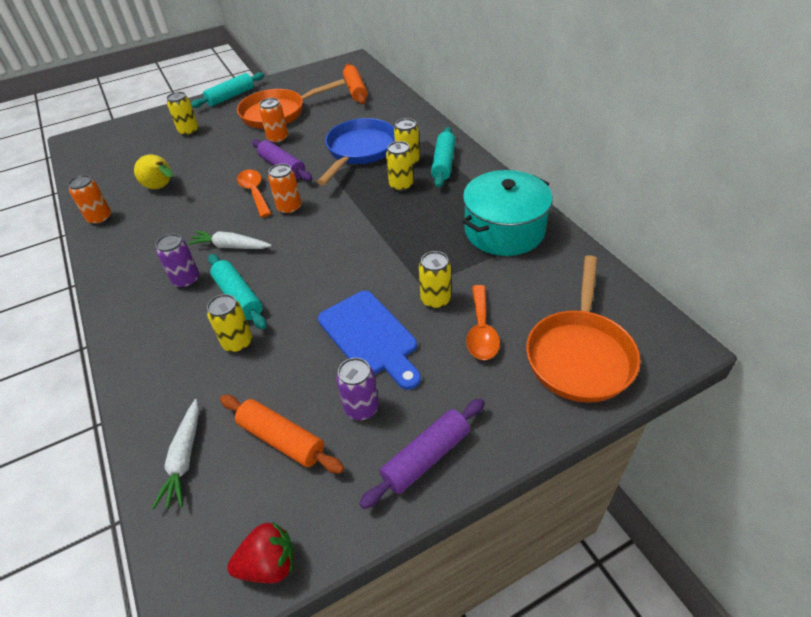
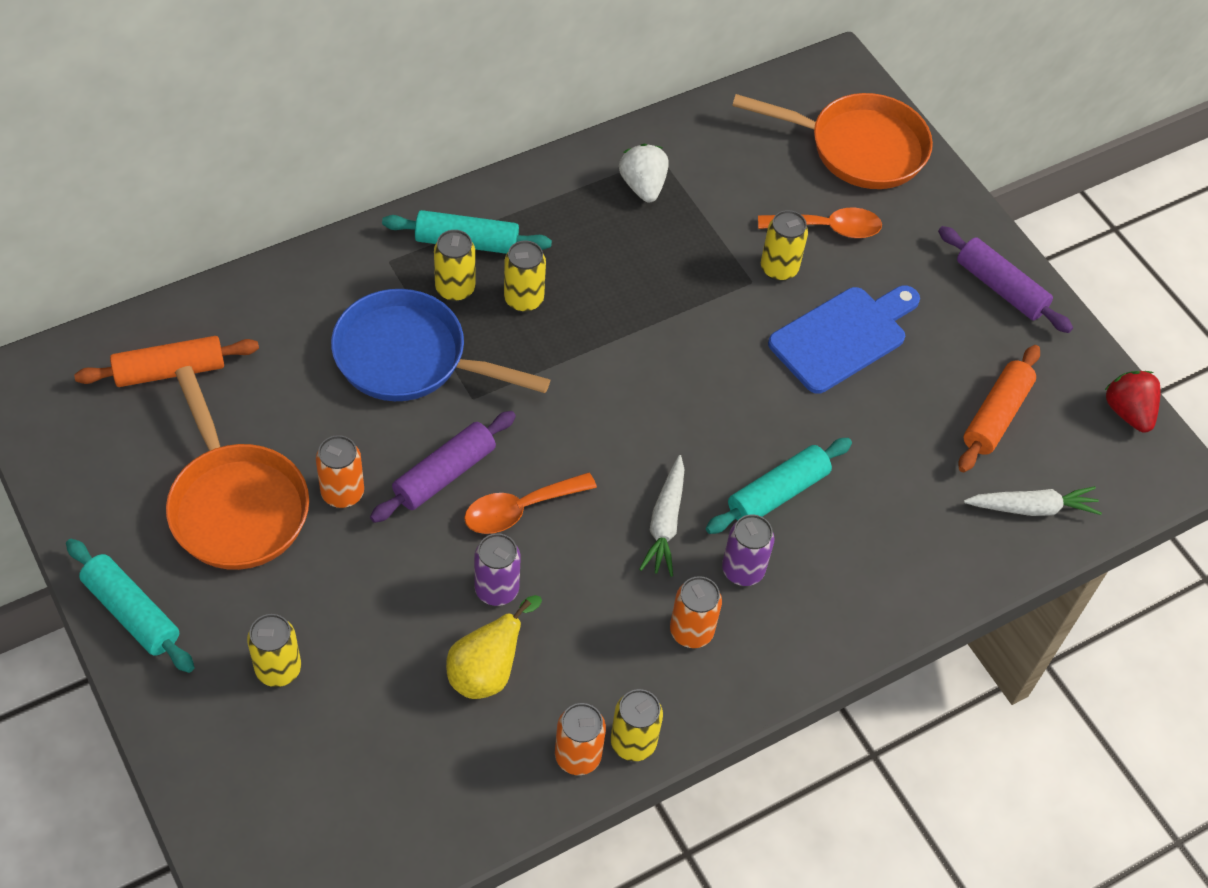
camera: 100 degrees left, 10 degrees up
(238, 343) = (861, 481): yellow can -> yellow can (633, 742)
(289, 208) = (571, 450): orange can -> orange can (691, 631)
(361, 408) = (948, 343): purple can -> purple can (496, 589)
(504, 230) = (643, 186): turquoise pot -> white strawberry

